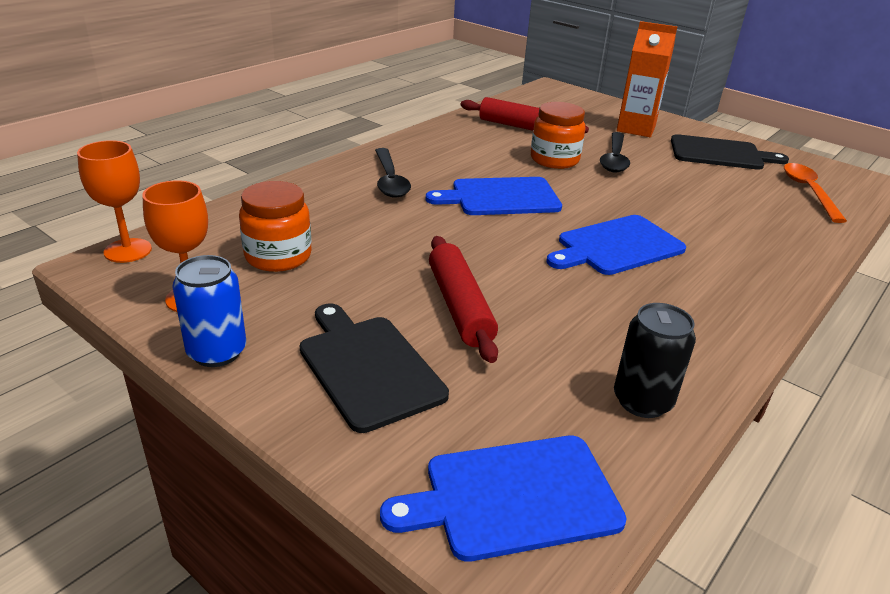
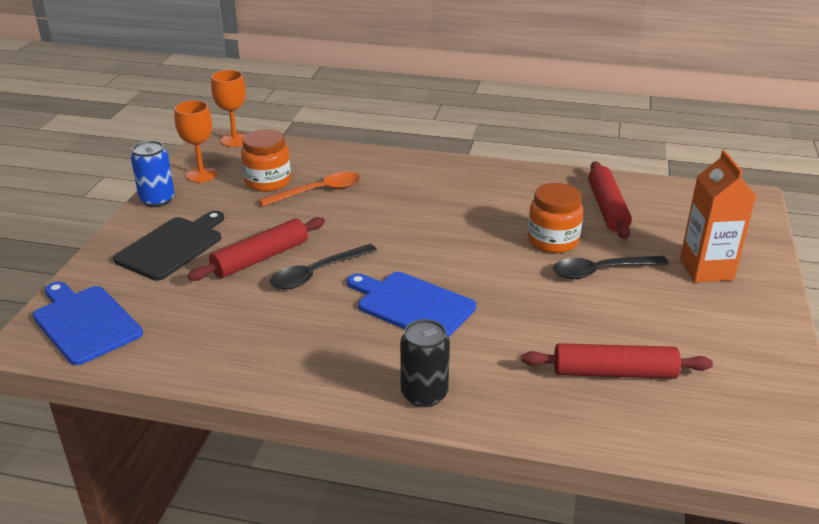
camera: 65 degrees right, 0 degrees up
(390, 180) = (416, 183): black spoon -> black spoon (317, 273)
(501, 197) = (442, 234): blue cutting board -> none
(642, 401) = (199, 353): black can -> black can (424, 394)
(720, 153) = (715, 335): black cutting board -> none
(754, 198) = (614, 372): none -> red rolling pin
(808, 192) = (685, 412): orange spoon -> orange spoon (318, 191)

